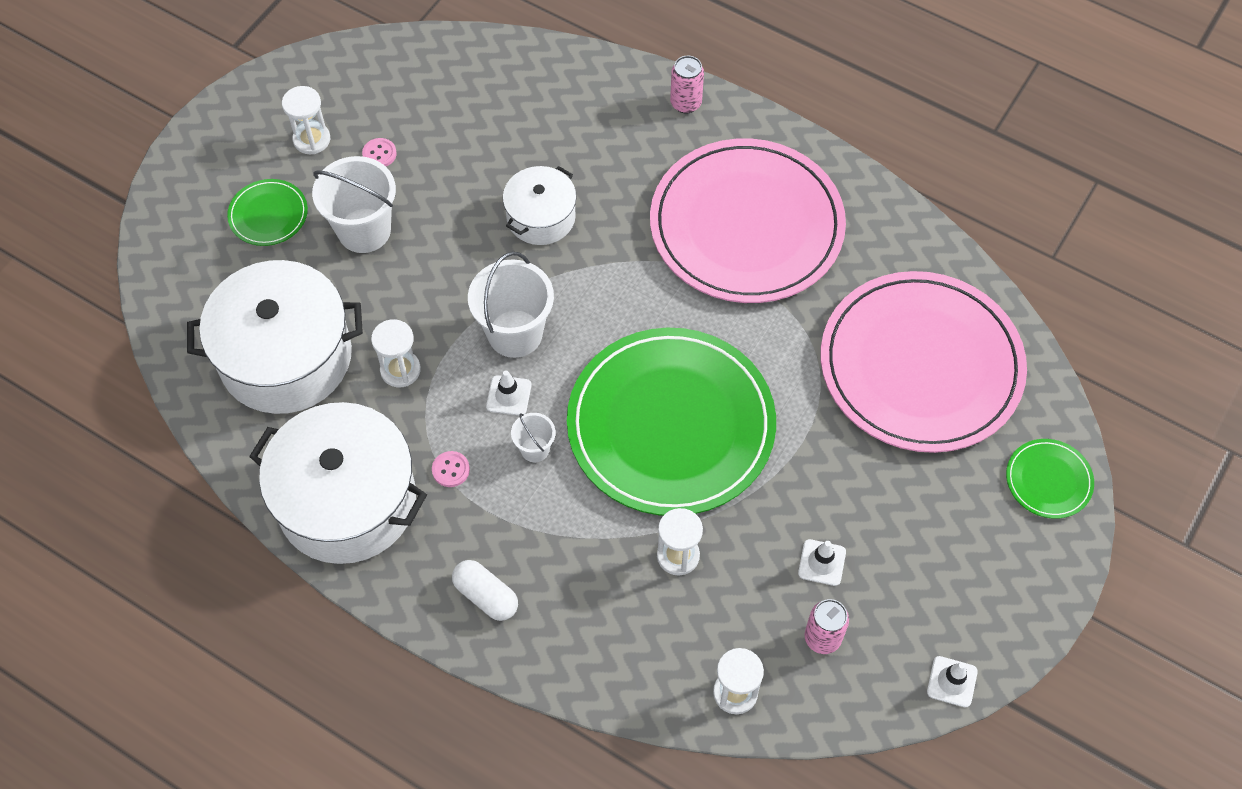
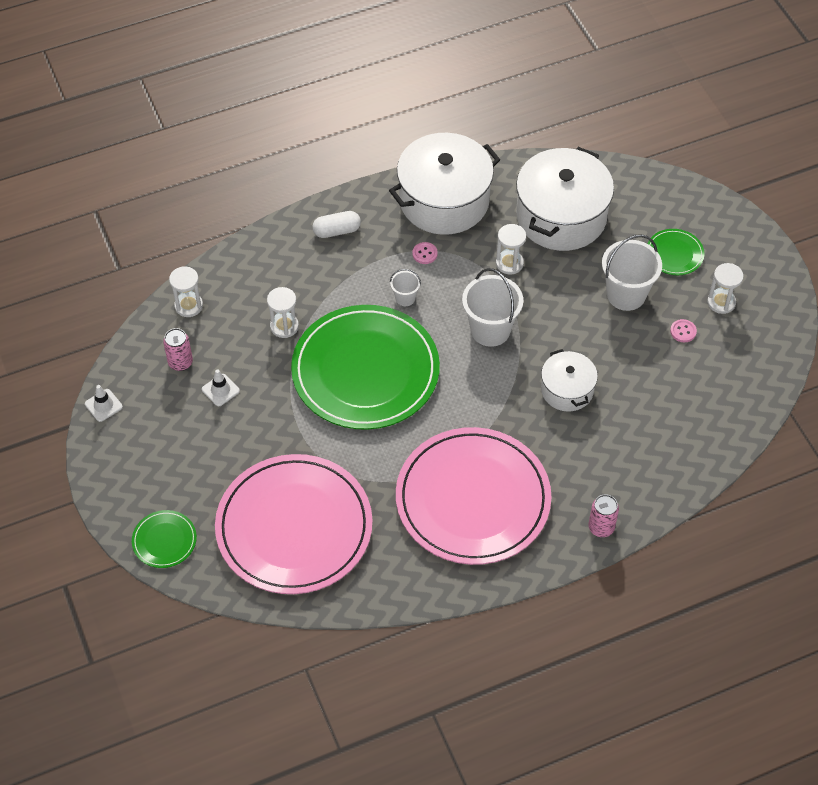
camera: 125 degrees right, 5 degrees down
(509, 396) = (450, 304): white traffic cone -> none

